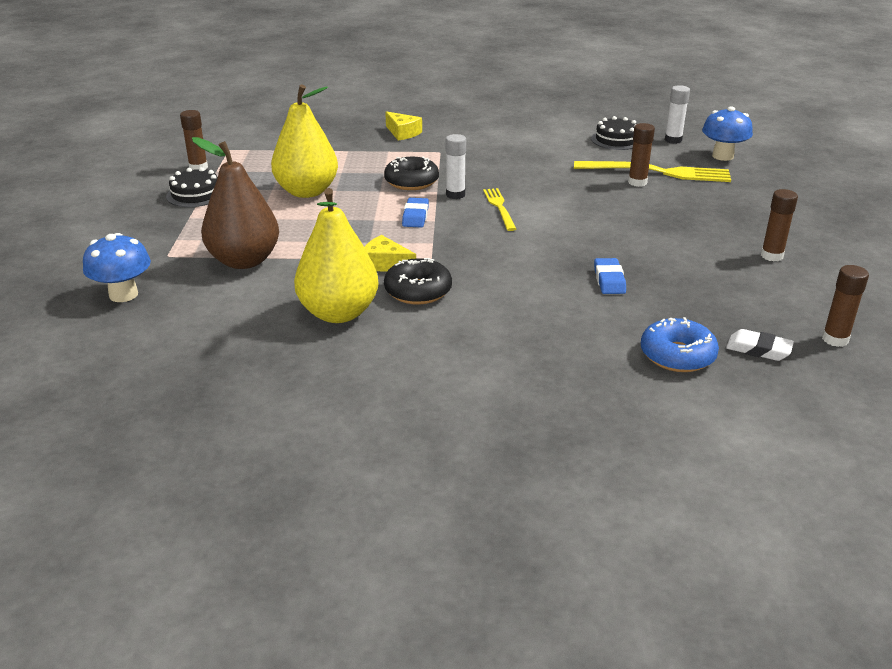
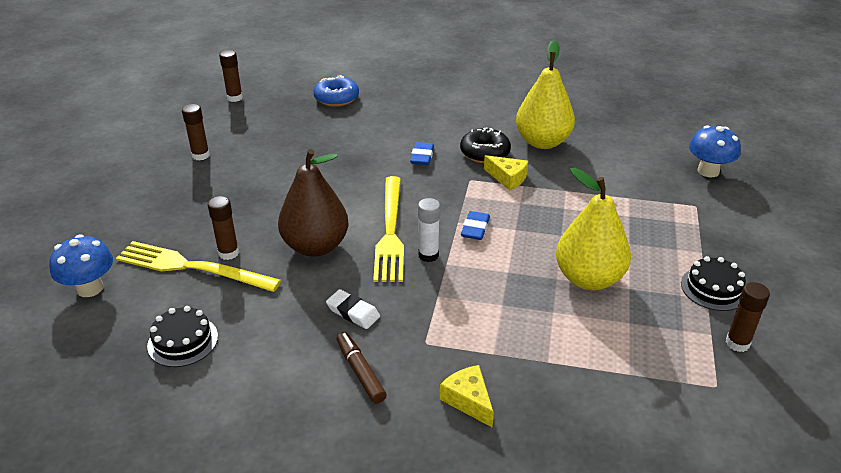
camera: 170 degrees left, 5 degrees up
(244, 261) = (626, 193): brown pear -> brown pear (315, 246)
(411, 182) = (471, 282): black donut -> none
(480, 137) = (360, 372): none -> brown marker
(499, 207) = (390, 231): yellow fork -> yellow fork, size x1.76
(609, 280) = (341, 148): blue eraser -> blue eraser (422, 157)
(673, 140) = (112, 331): white glue stick -> none
(758, 349) = (286, 97): white eraser -> white eraser (353, 312)

